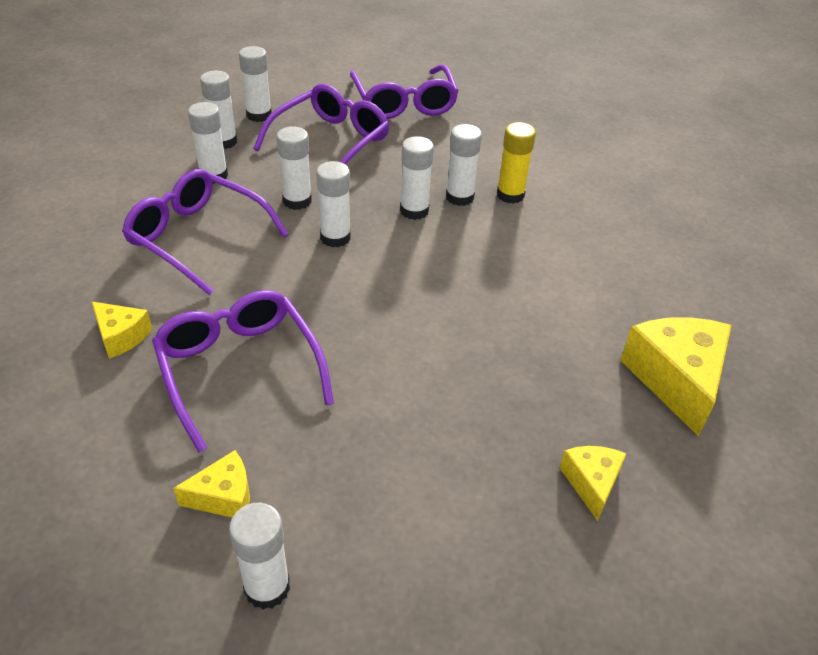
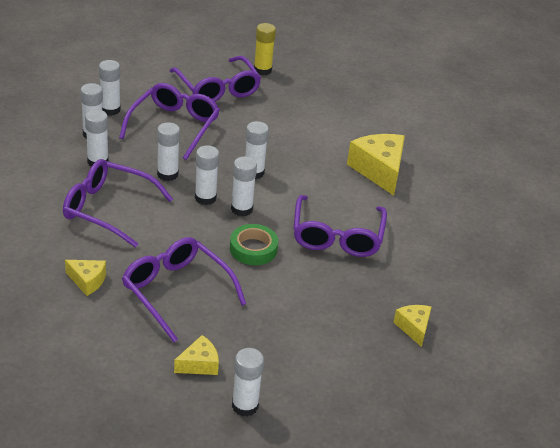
camera: 15 degrees left, 5 degrees down
(376, 318) = (253, 249): none -> green tape
(459, 197) = (282, 159): white glue stick -> white glue stick (241, 209)
(506, 313) = (337, 235): none -> purple glasses
(510, 195) = (317, 154): yellow glue stick -> yellow glue stick (262, 70)
(676, 379) = (451, 263): yellow cheese -> yellow cheese (379, 170)

